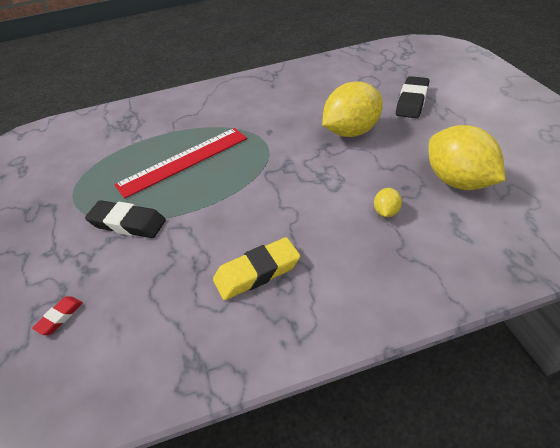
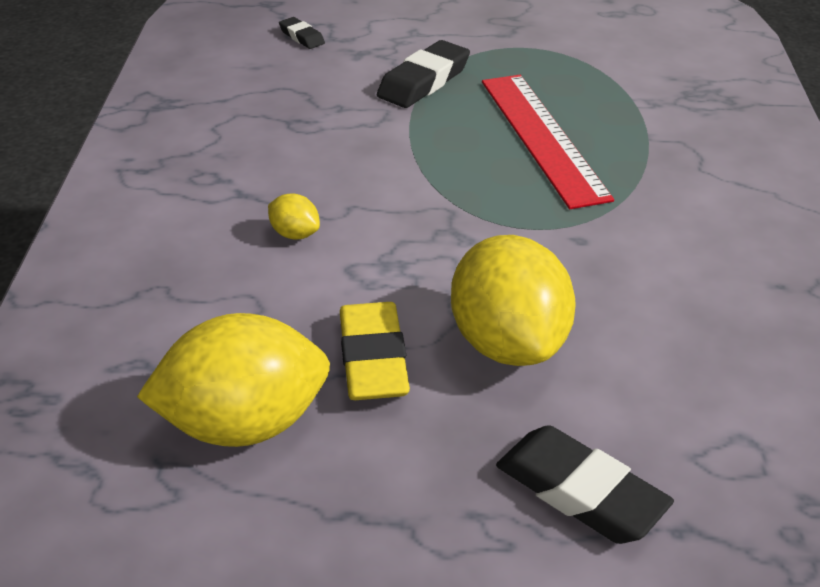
camera: 105 degrees right, 5 degrees down
(60, 317) = (301, 37): red eraser -> black eraser
(257, 272) = (244, 161): yellow eraser -> yellow eraser (373, 359)
(386, 212) = (248, 304): yellow lemon -> yellow lemon (295, 234)

